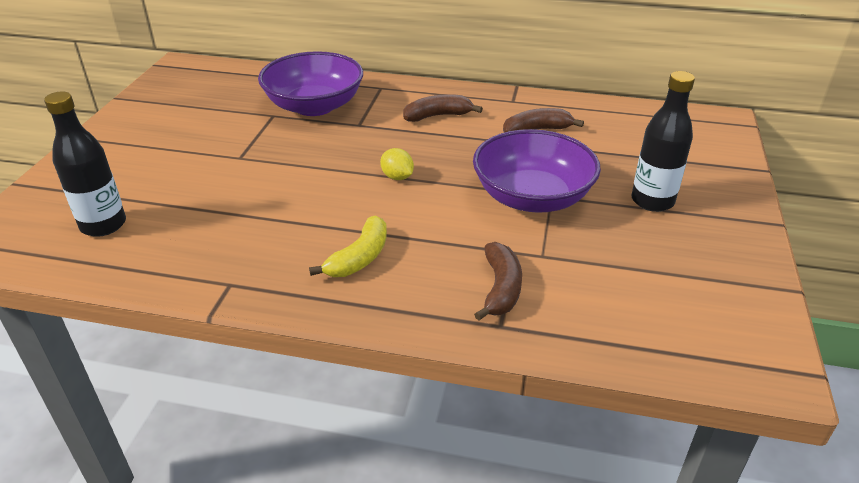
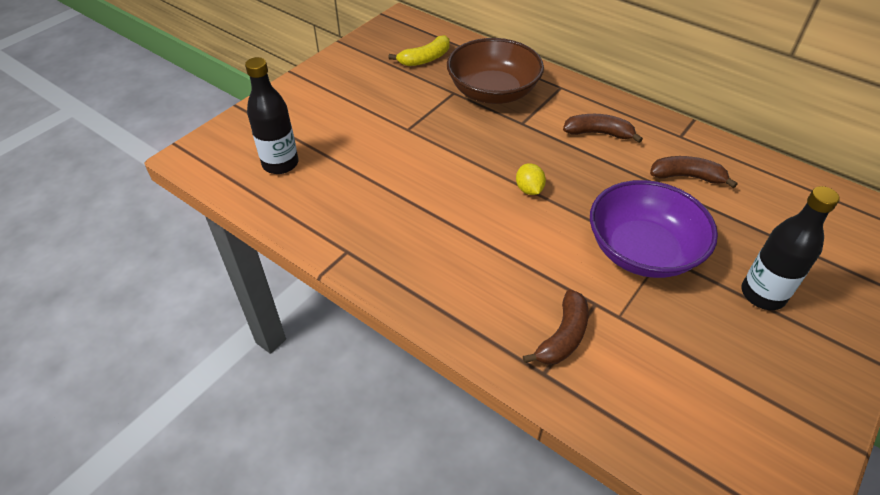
camera: 25 degrees right, 10 degrees up
(314, 106) = (493, 92): purple bowl -> brown bowl
(359, 258) = (458, 262): yellow banana -> yellow banana (425, 59)

